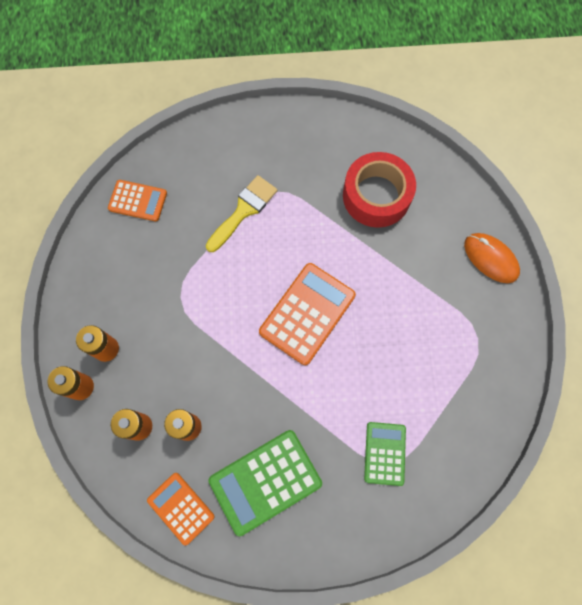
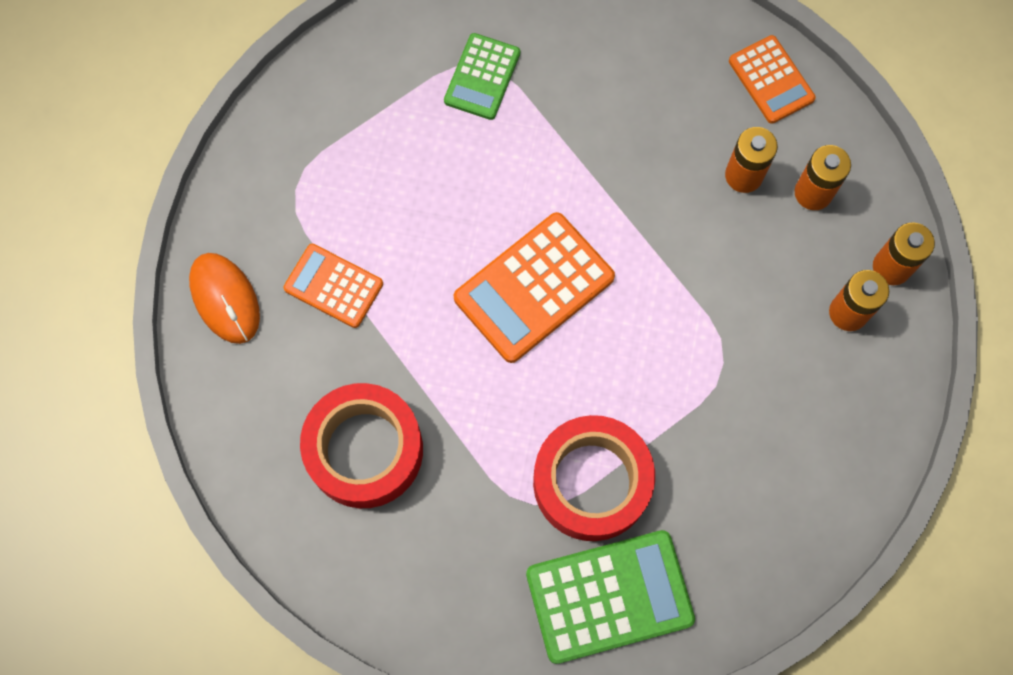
camera: 165 degrees left, 0 degrees up
(138, 201) = (767, 547): orange calculator -> orange calculator (333, 286)
(244, 210) = (591, 482): yellow brush -> red tape
(265, 481) = (652, 83): green calculator -> green calculator (609, 597)

